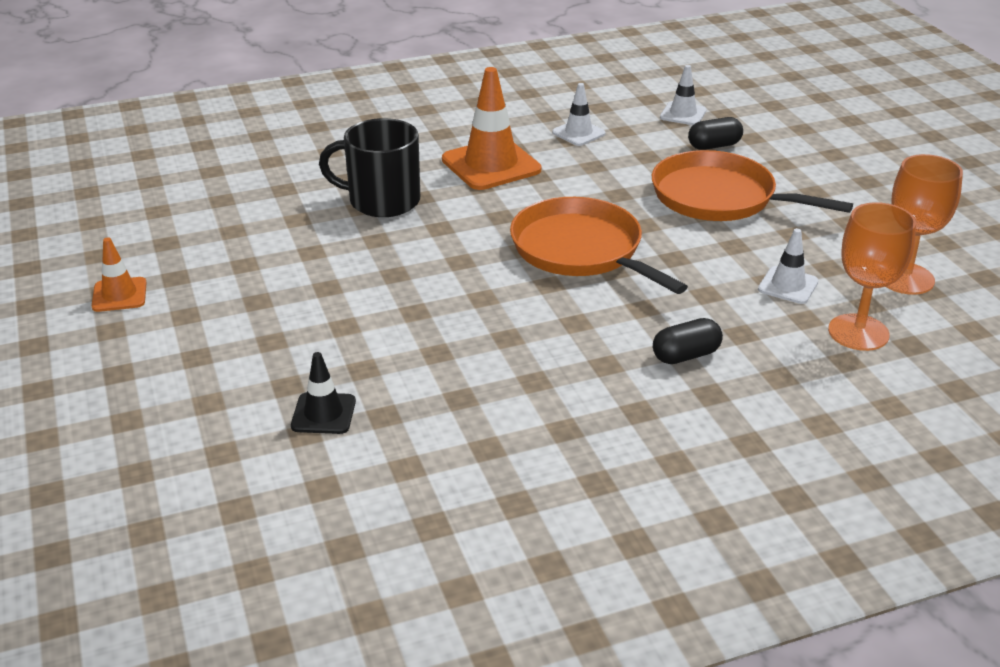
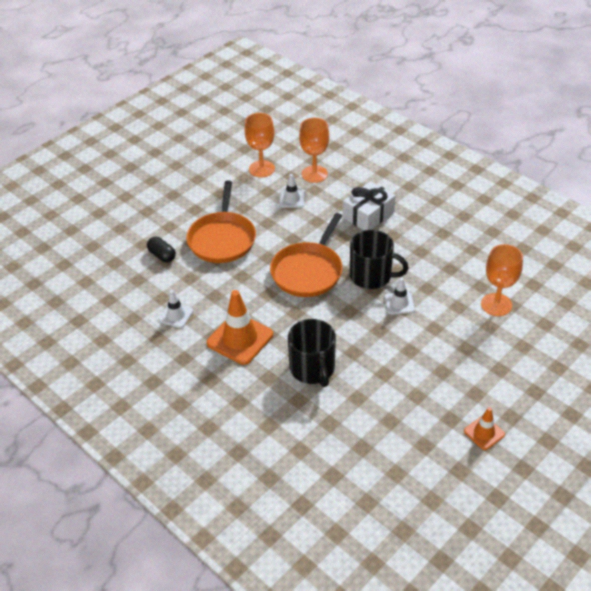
camera: 115 degrees left, 10 degrees up
(323, 414) = (496, 304): black traffic cone -> orange goblet
(517, 305) = (371, 276): none -> black mug
(683, 114) = (125, 279): white traffic cone -> white traffic cone (399, 303)
(685, 355) = (368, 215): black capsule -> white gift

